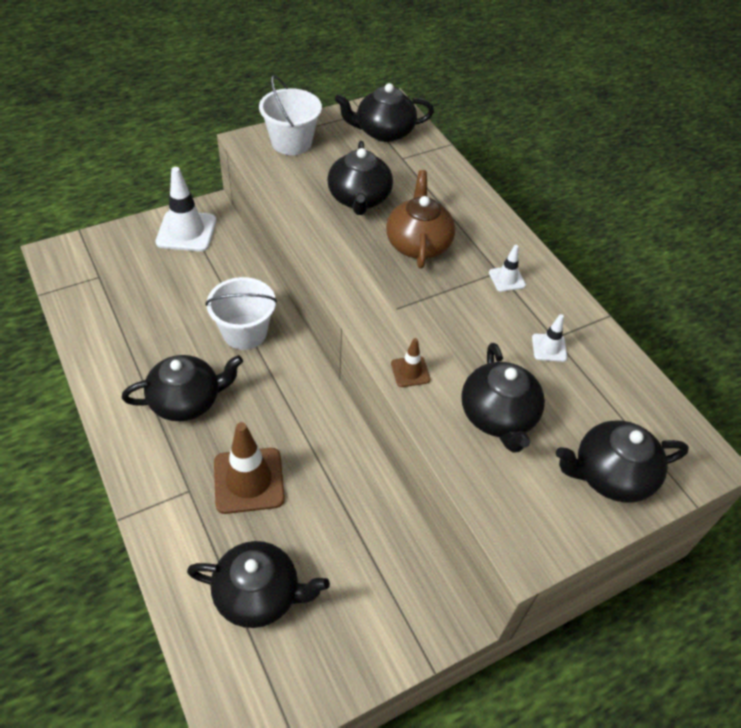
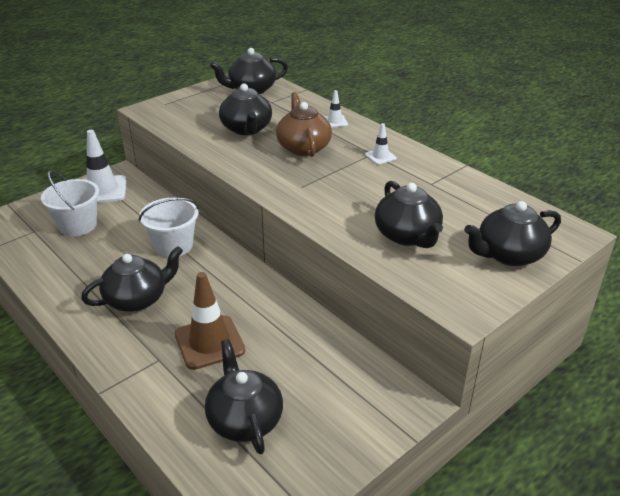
camera: 10 degrees left, 15 degrees down
(259, 594) = (244, 419): black teapot -> black teapot turned 105 degrees counterclockwise
(291, 142) = (180, 105): white bucket -> white bucket (78, 225)
(410, 371) = (327, 221): brown traffic cone -> none
(549, 348) = (429, 190): white traffic cone -> white traffic cone (334, 121)

